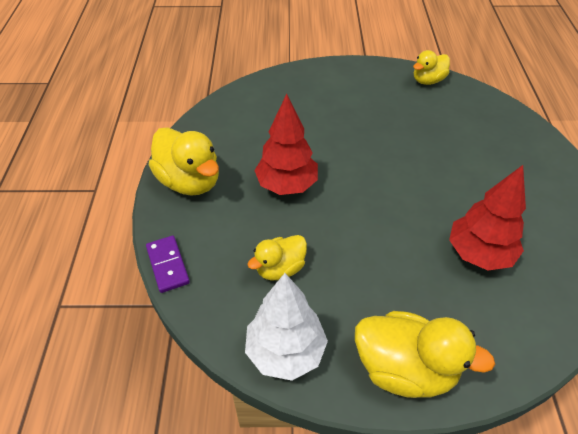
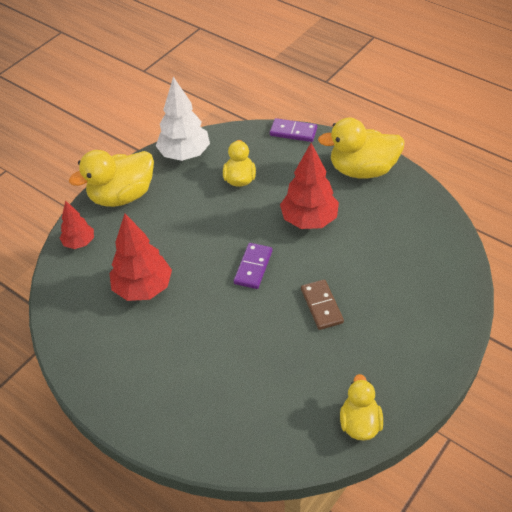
camera: 130 degrees right, 0 degrees up
(365, 135) = (321, 306): none -> brown domino
(374, 192) = (253, 267): none -> purple domino
(502, 356) = (79, 243): none -> red tree

